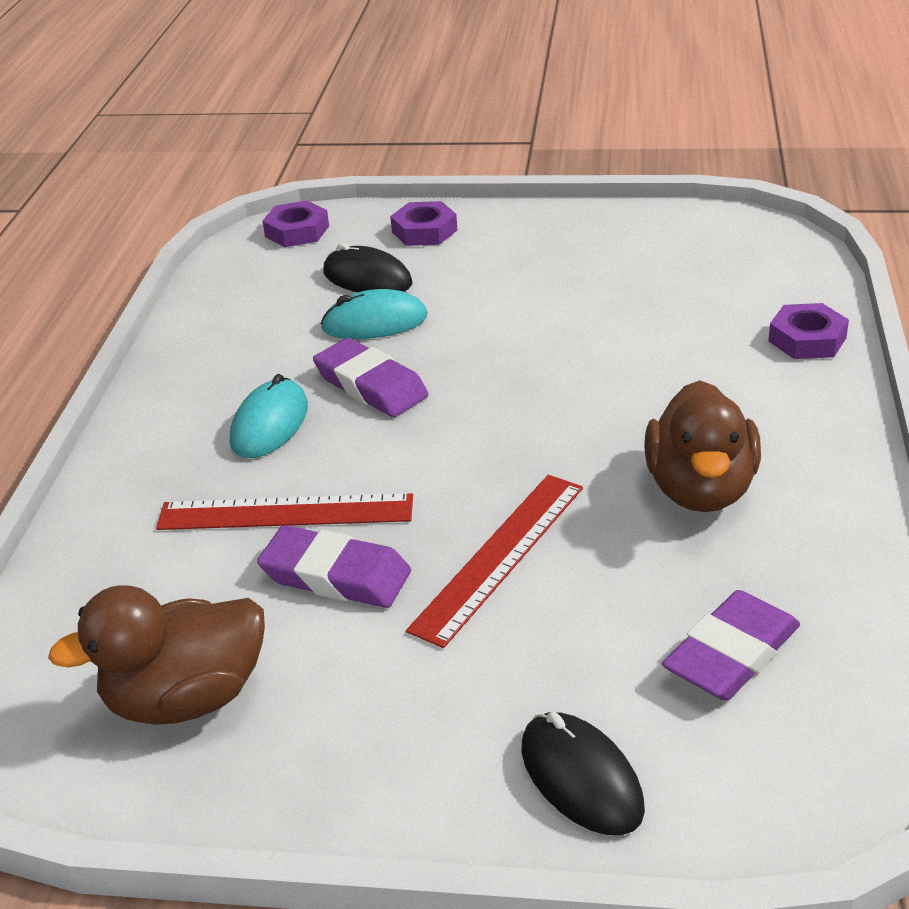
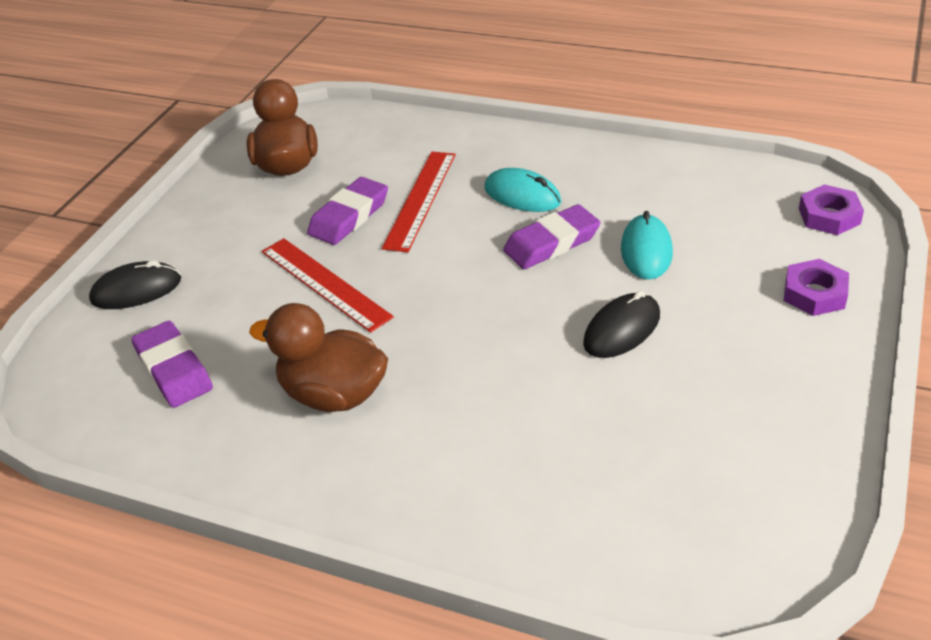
camera: 105 degrees right, 5 degrees up
(367, 278) = (725, 251): black mouse -> black mouse (621, 329)
(807, 339) = (511, 531): purple nut -> none

